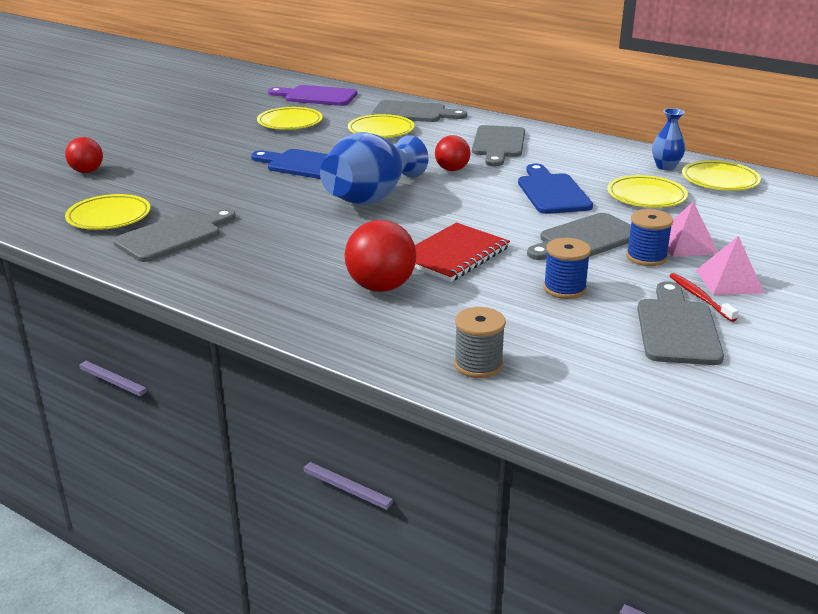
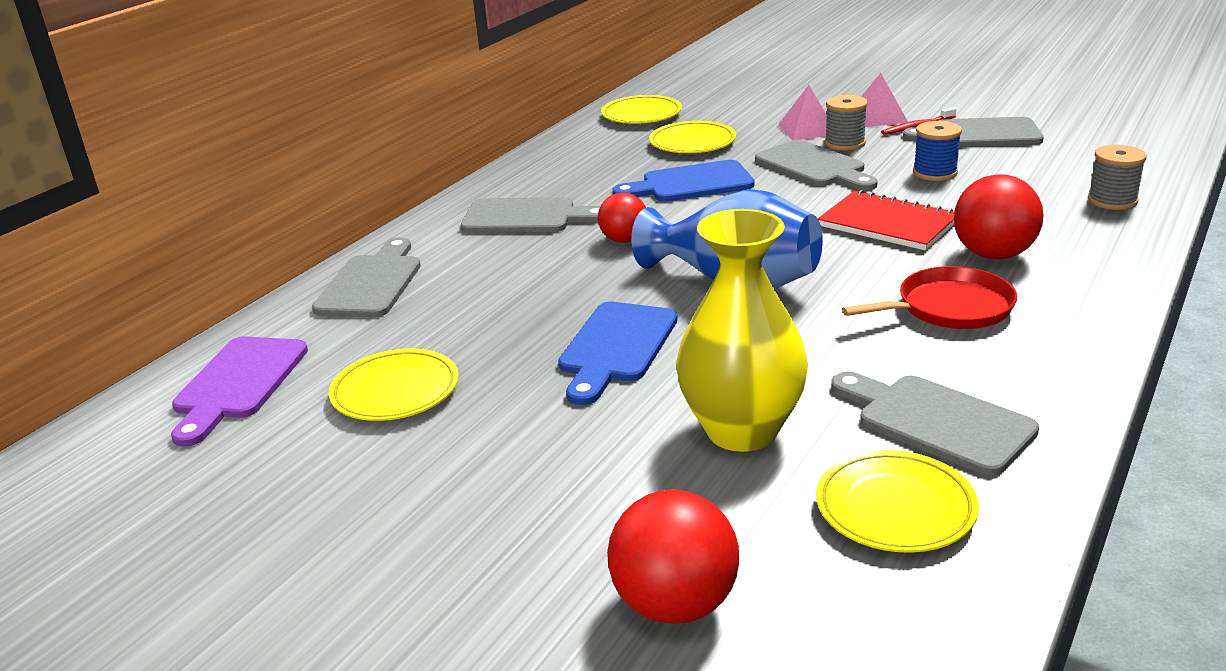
camera: 90 degrees left, 0 degrees up
(87, 171) = (675, 604): red ball -> red ball, size x1.55
(201, 190) = (742, 430): none -> yellow vase
(303, 258) = (949, 308): none -> red pan
(381, 131) = (456, 302): yellow plate -> none
(646, 257) = (845, 143): blue spool -> grey spool
(665, 167) = (604, 135): blue vase -> none

